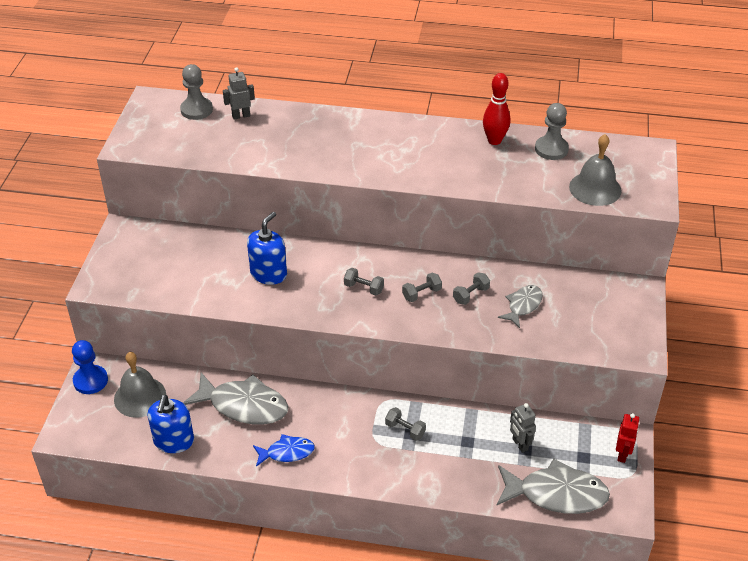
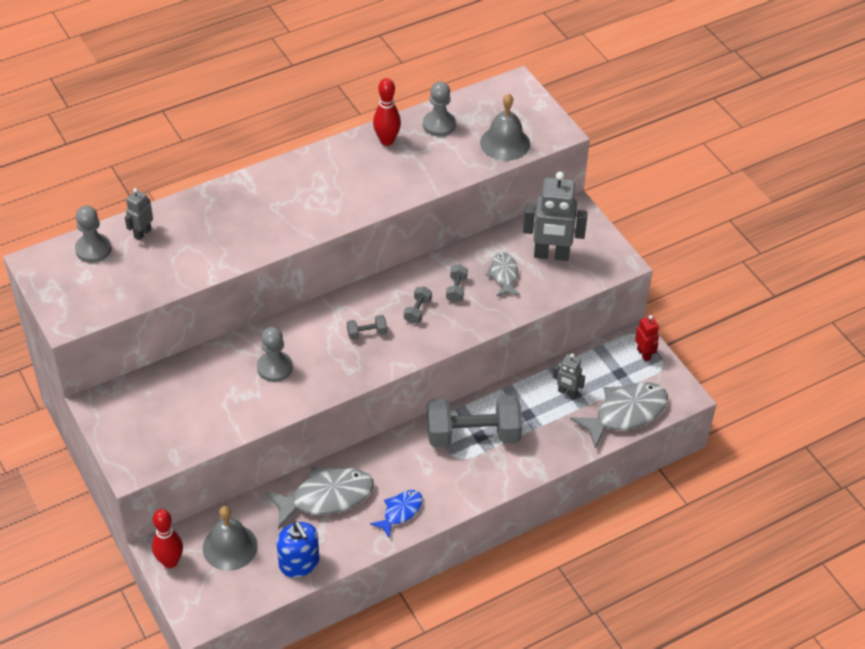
camera: 40 degrees left, 5 degrees up
(90, 381) = (170, 562): blue pawn -> red bowling pin
(268, 274) = (274, 368): blue soap dispenser -> grey pawn
(405, 430) = (473, 435): grey dumbbell -> grey dumbbell, size x2.41
(581, 312) = (551, 255): none -> grey robot

